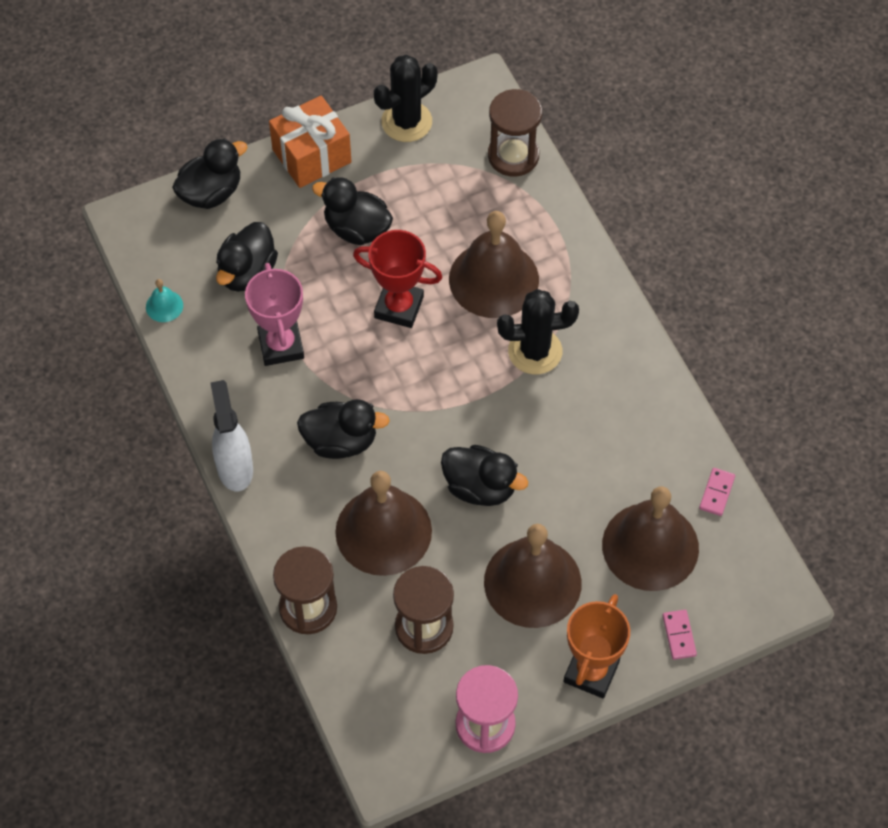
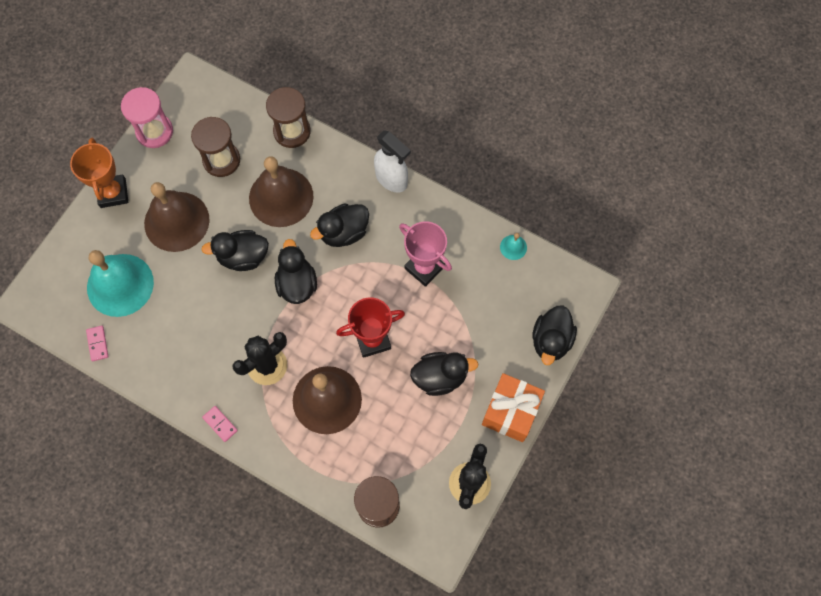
camera: 145 degrees right, 10 degrees up
(247, 272) = (483, 301): black duck -> black duck (297, 284)
(650, 546) = (120, 285): brown bell -> turquoise bell
(679, 635) = (74, 243): pink domino -> pink domino (220, 424)

